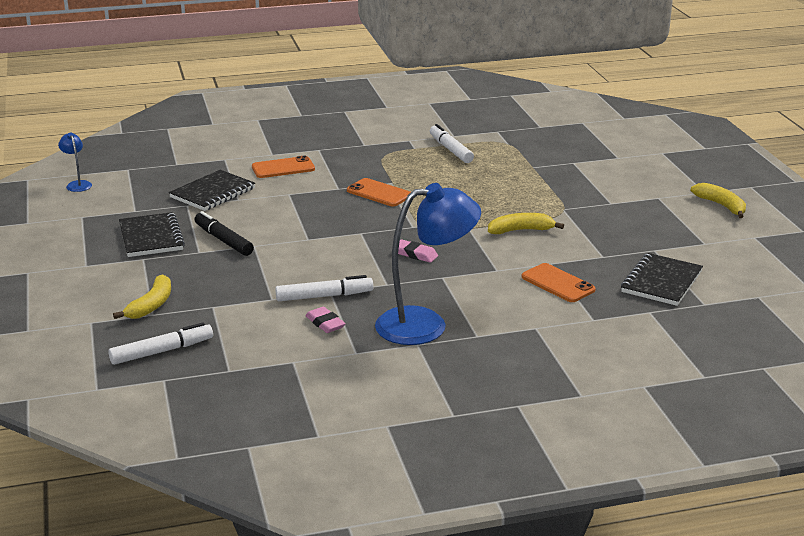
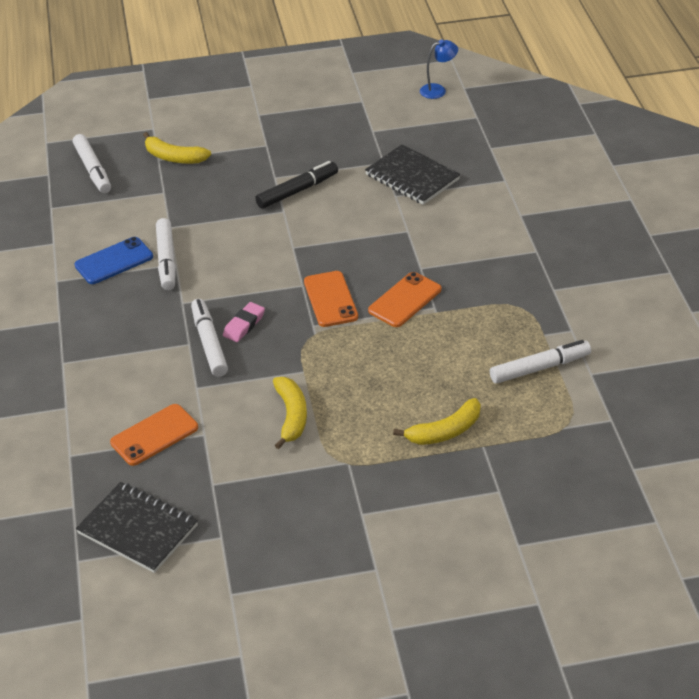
camera: 95 degrees right, 15 degrees up
(151, 237) = (310, 146): black notebook -> none
(283, 168) = (479, 224): orange phone -> orange phone (330, 299)
(325, 323) = (114, 261): pink eraser -> blue phone
(425, 324) = (94, 327): blue lamp -> none
(440, 268) = (209, 343): none -> white marker
(721, 205) = (343, 639): yellow banana -> yellow banana (445, 431)

